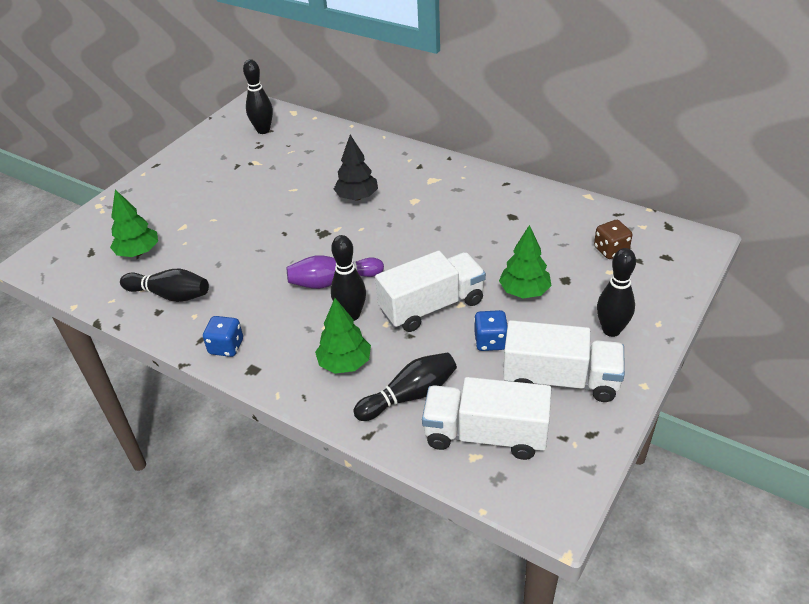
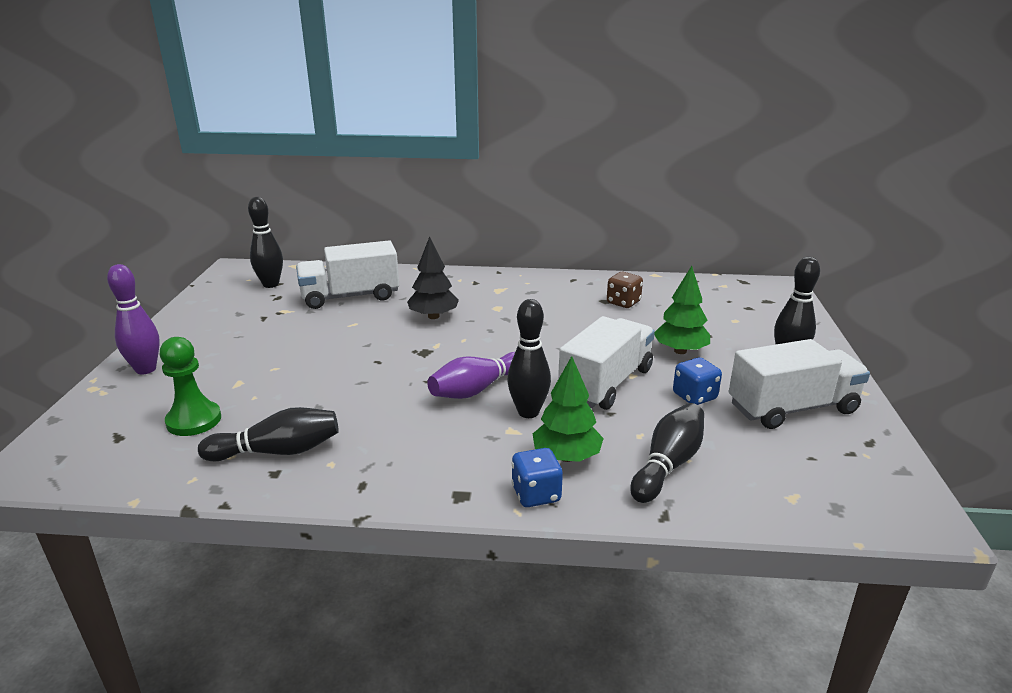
camera: 30 degrees left, 15 degrees down
(136, 197) = (146, 369): none -> purple bowling pin
(138, 252) = (194, 420): green tree -> green pawn
(226, 347) = (404, 482): blue dice -> blue dice (536, 494)
(485, 435) = (781, 474): white truck -> white truck (350, 296)
(611, 250) = (718, 306): brown dice -> brown dice (623, 302)

